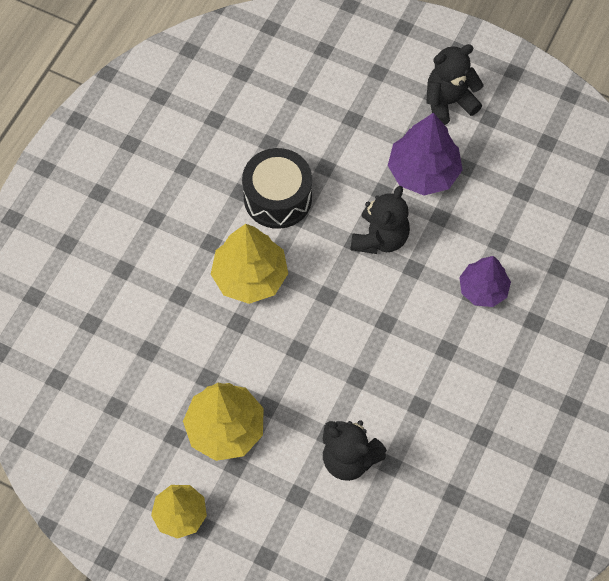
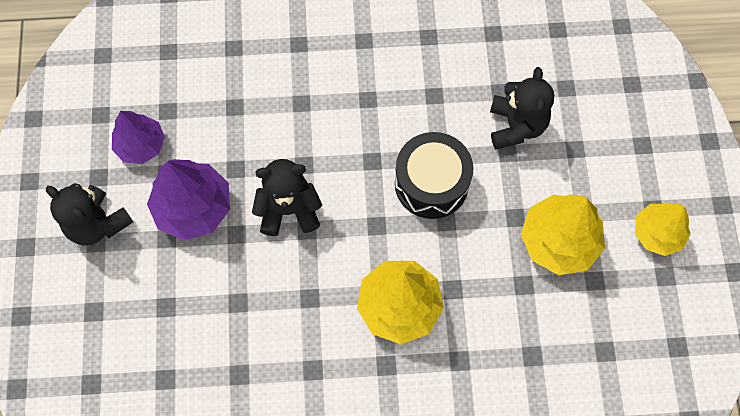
camera: 120 degrees left, 5 degrees up
(277, 198) = (298, 329): black drum -> black drum (431, 183)
(483, 289) = (291, 97): purple tree -> purple tree (141, 145)

